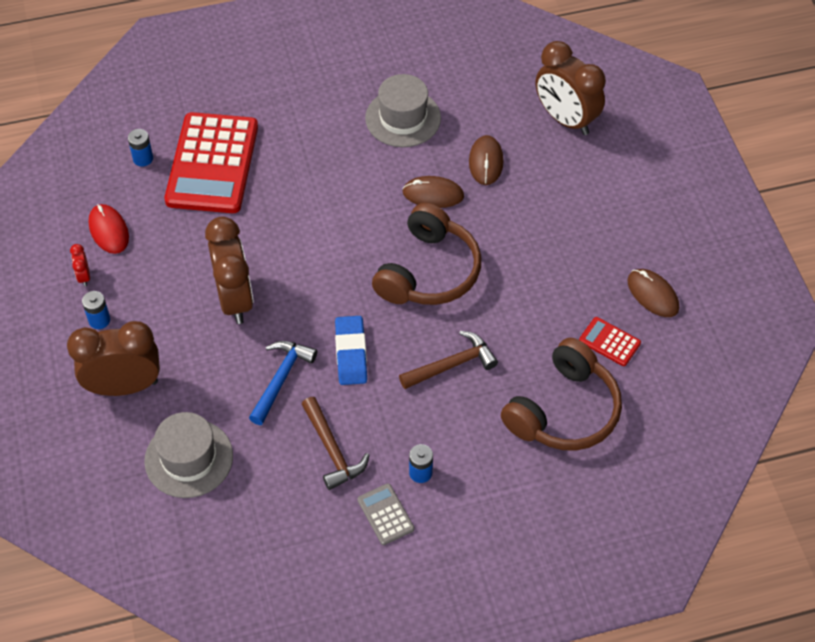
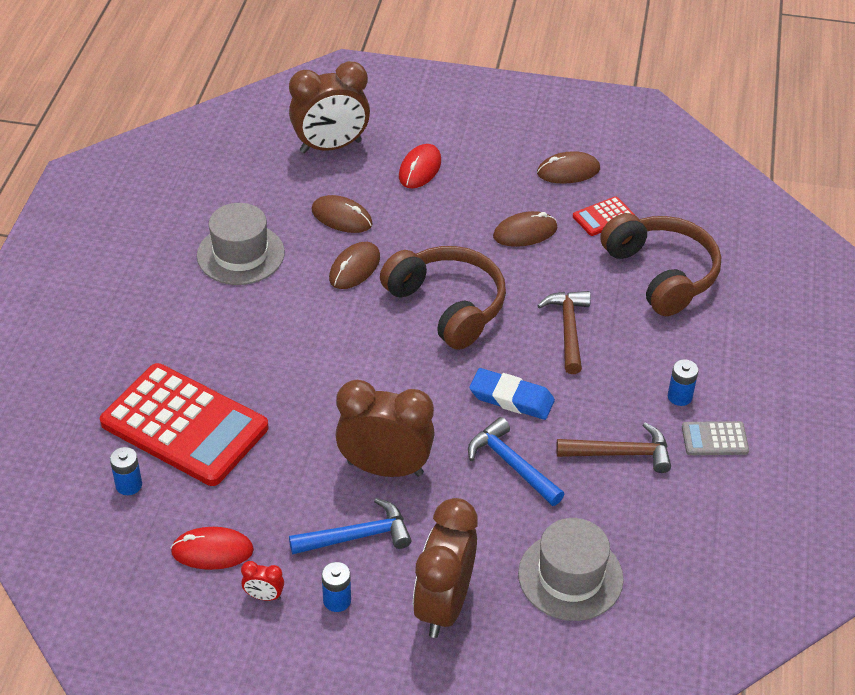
camera: 65 degrees left, 10 degrees down
(162, 308) = (357, 536): none -> blue hammer
(551, 292) = (525, 232): none -> brown mouse
(580, 189) = (420, 169): none -> red mouse

